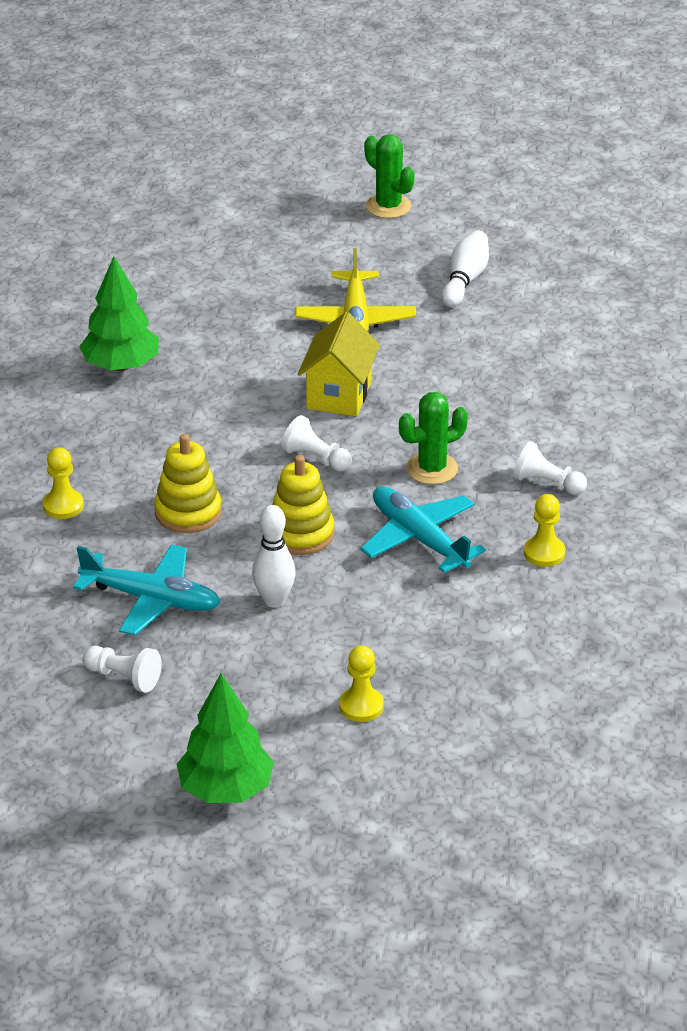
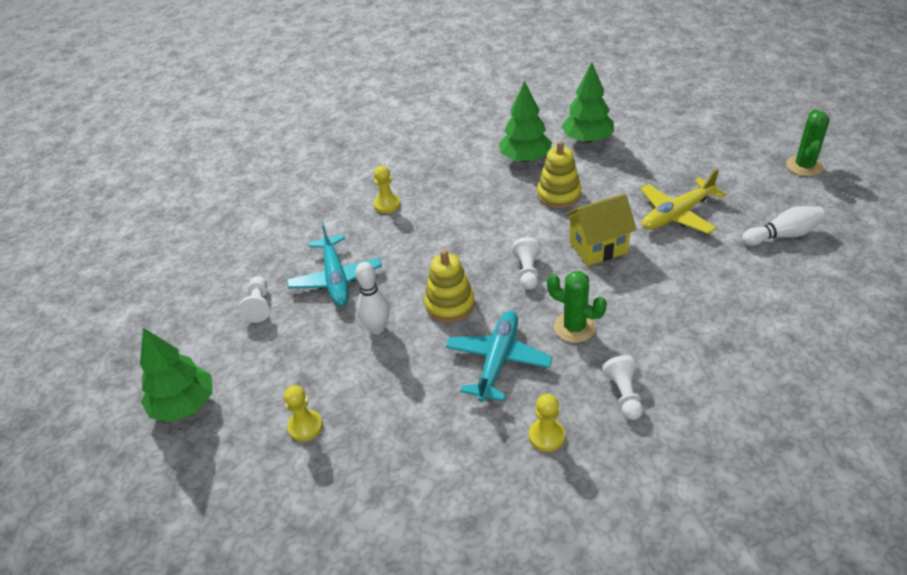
camera: 60 degrees right, 5 degrees up
(149, 306) = (587, 139): none -> green tree
(188, 512) = (425, 250): yellow stacking toy -> yellow stacking toy (559, 195)

